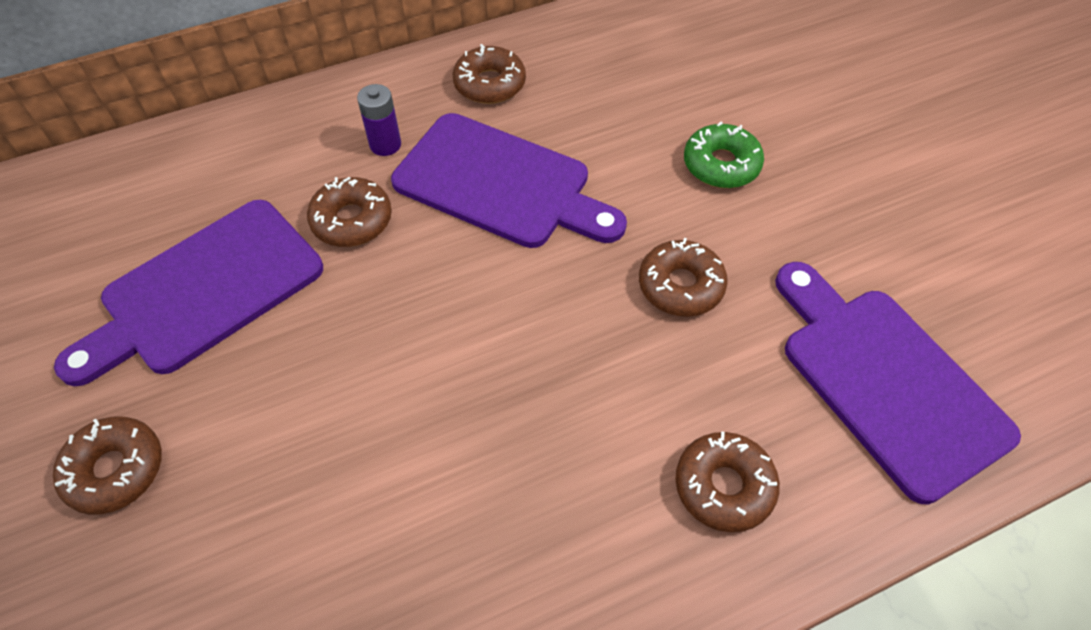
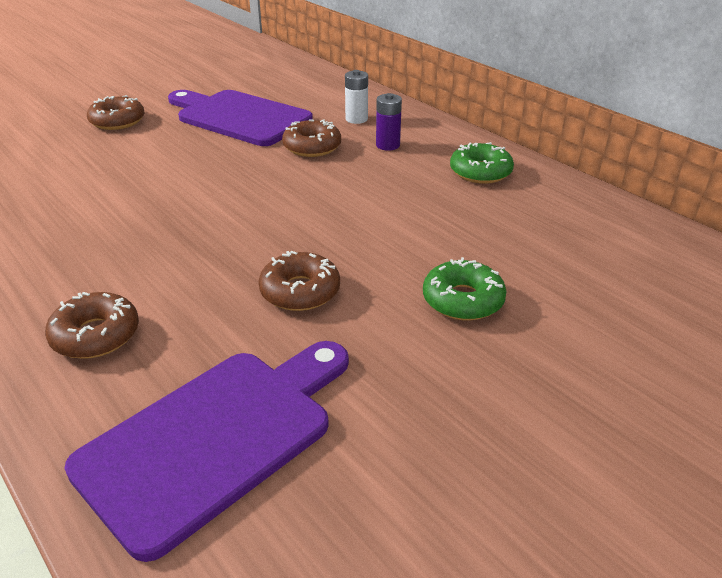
camera: 75 degrees right, 20 degrees down
(291, 158) = (356, 119): none -> white battery
(489, 84) = (480, 172): brown donut -> green donut
(500, 183) = (374, 193): purple cutting board -> none

